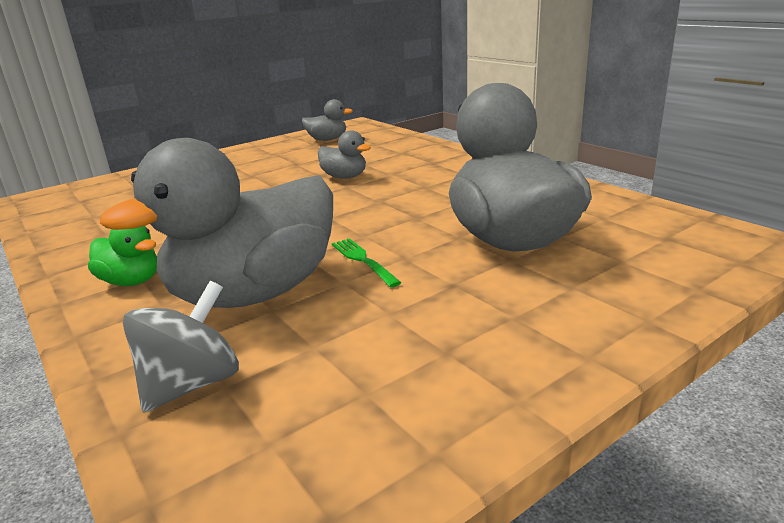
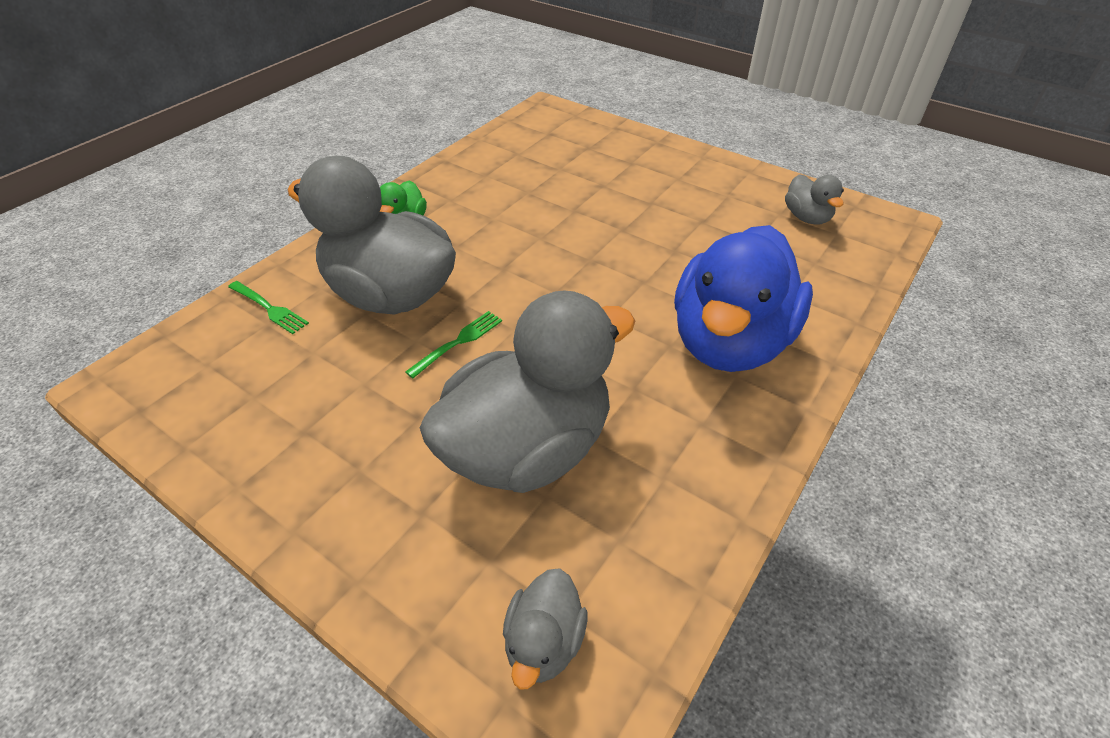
camera: 70 degrees right, 20 degrees up
(192, 384) = (269, 308): grey spinning top -> green fork
(344, 177) = (674, 270): grey duck -> grey duck (544, 642)
(434, 171) = (729, 342): none -> blue duck

